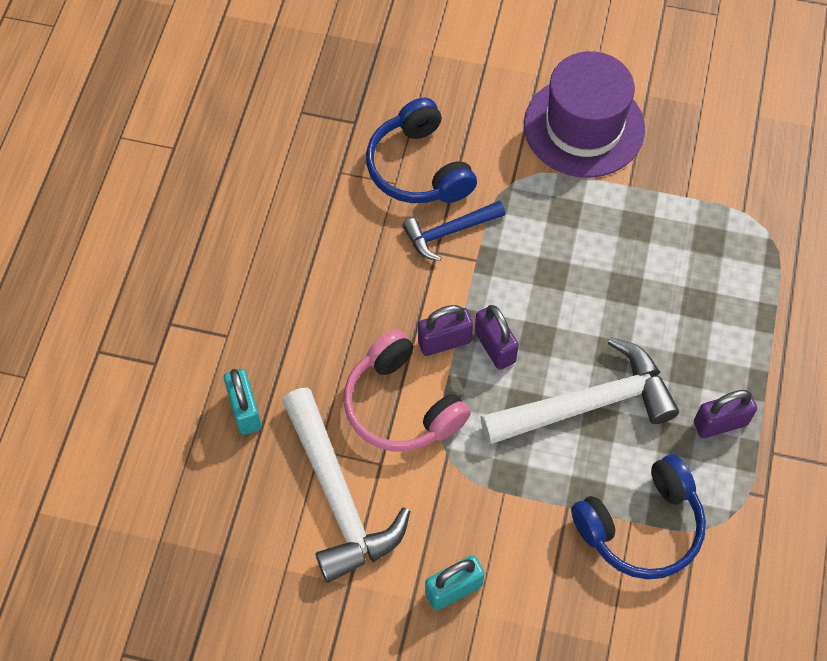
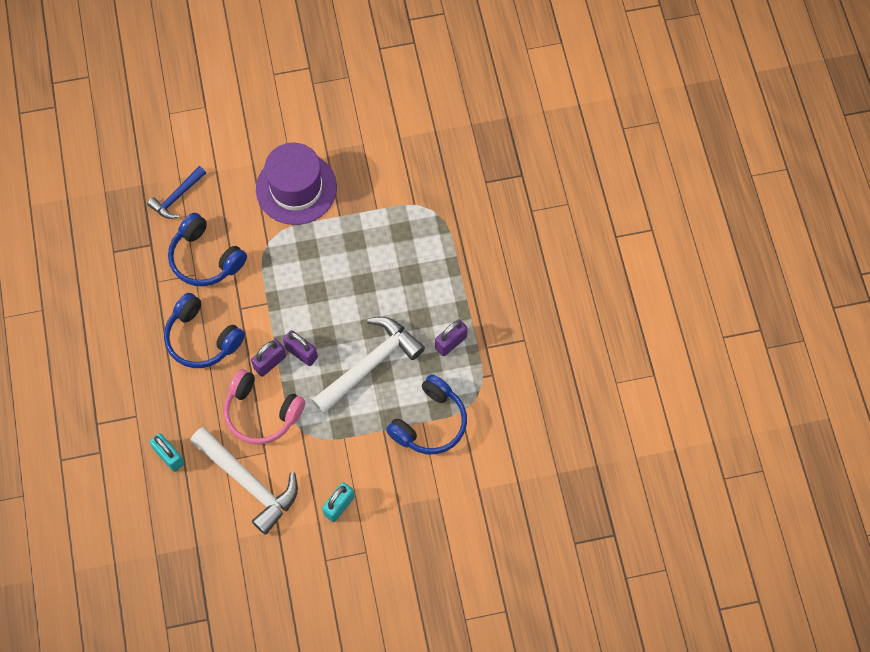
camera: 25 degrees left, 5 degrees up
(365, 270) = (202, 338): none -> blue headphones
(449, 232) = (243, 292): blue hammer -> blue hammer (177, 197)

